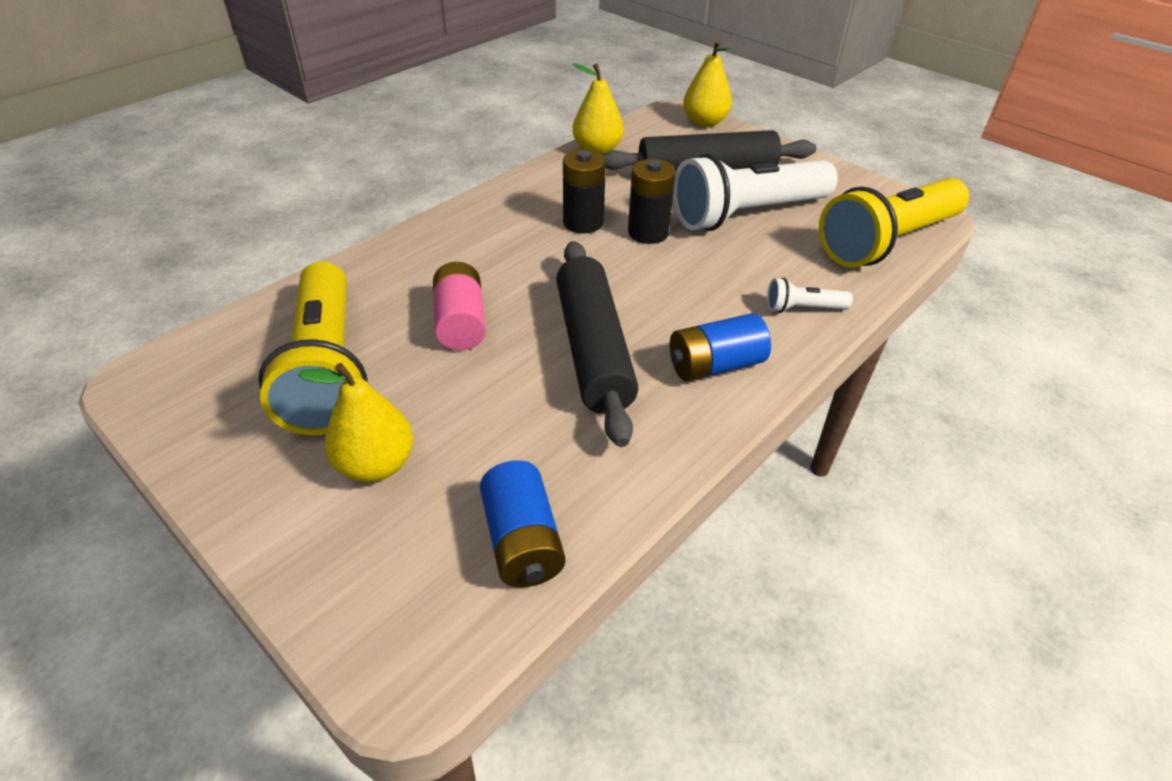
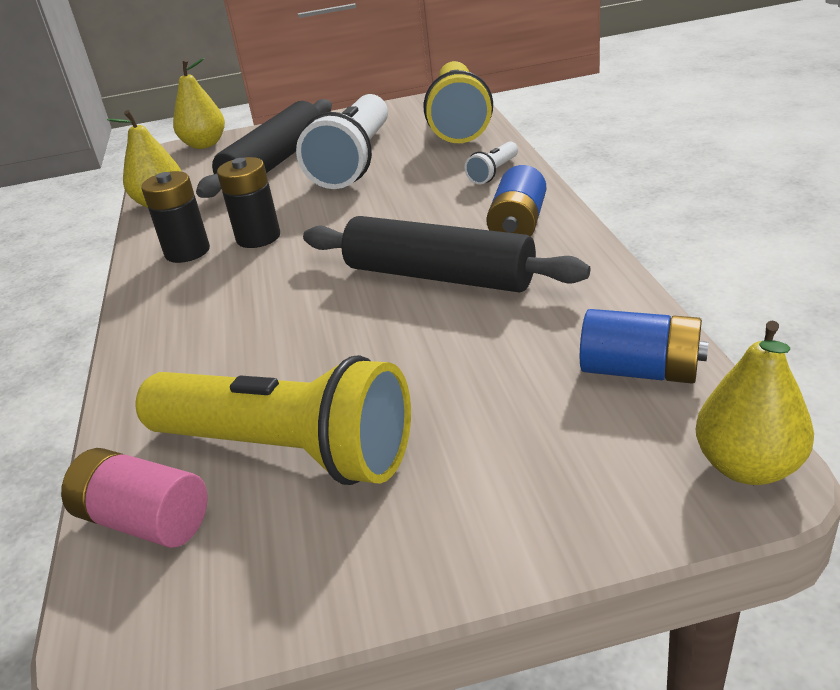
camera: 50 degrees left, 10 degrees down
(376, 465) = (471, 442): yellow pear -> yellow pear (747, 466)
(461, 323) = (318, 341): pink battery -> pink battery (145, 520)
(648, 232) = (317, 210): black battery -> black battery (187, 252)

